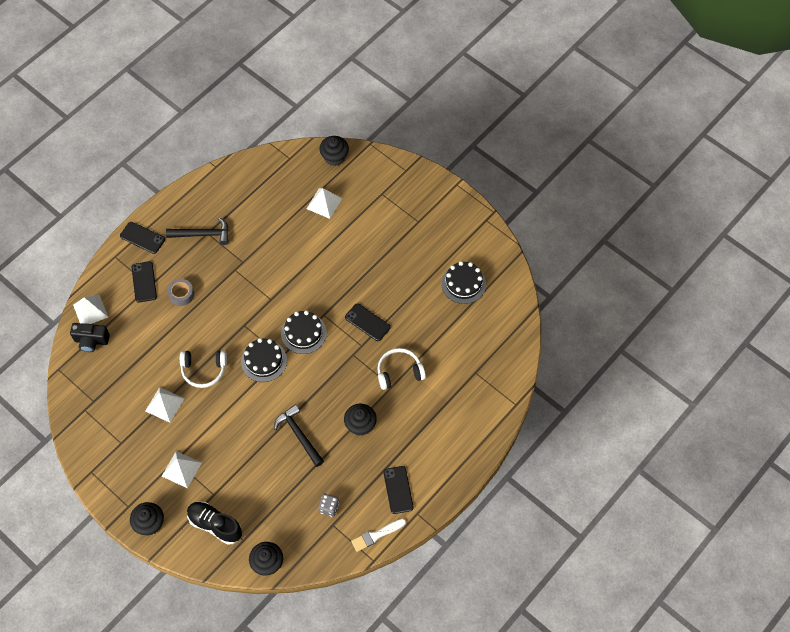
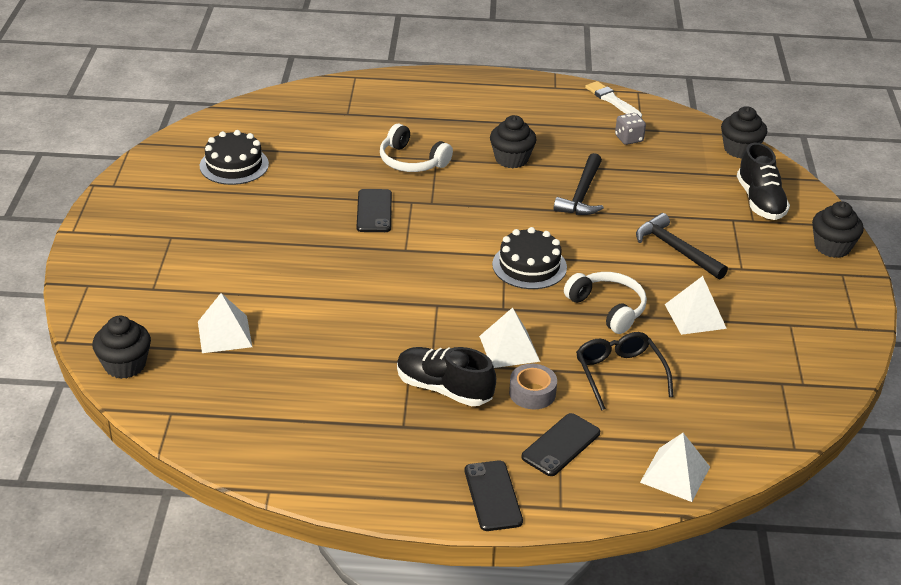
camera: 130 degrees left, 25 degrees down
(91, 341) = (714, 441): black camera -> none
(160, 338) = (619, 374): none -> black glasses
(181, 469) = (744, 257): white pyramid -> white pyramid (509, 348)
(203, 234) = (411, 429): black hammer -> black hammer (676, 249)
(214, 263) = (444, 389): none -> black shoe
(303, 333) = (451, 253): black cake -> none
(376, 535) = (612, 100): white brush -> white brush turned 150 degrees counterclockwise
(398, 490) = (547, 107): black phone -> none

